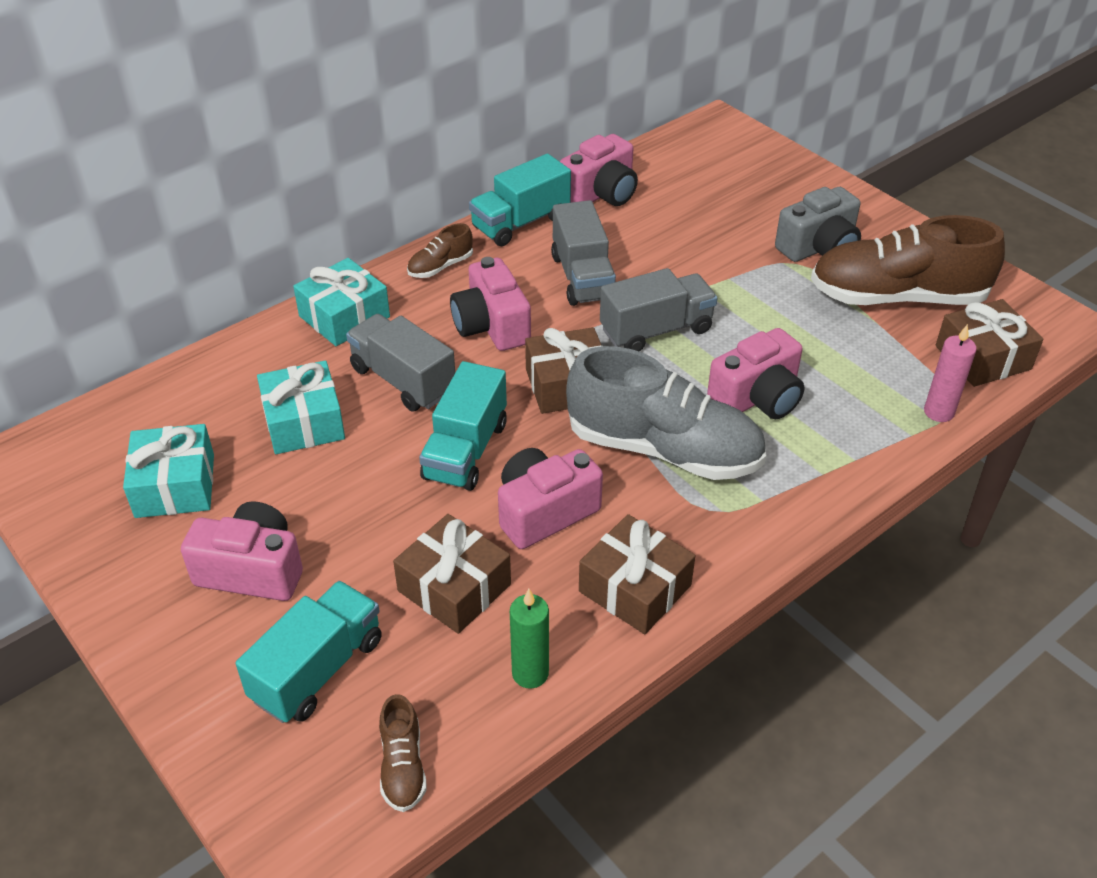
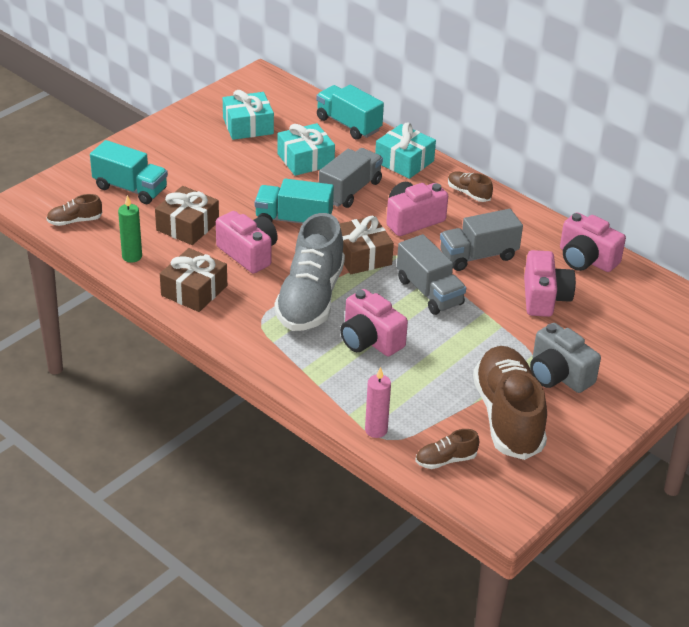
camera: 80 degrees right, 5 degrees down
(252, 570) = (192, 159): pink camera -> pink camera (544, 298)
(520, 223) = (533, 223): turquoise truck -> turquoise truck (348, 124)
(982, 357) = (445, 460): brown gift -> brown shoe

